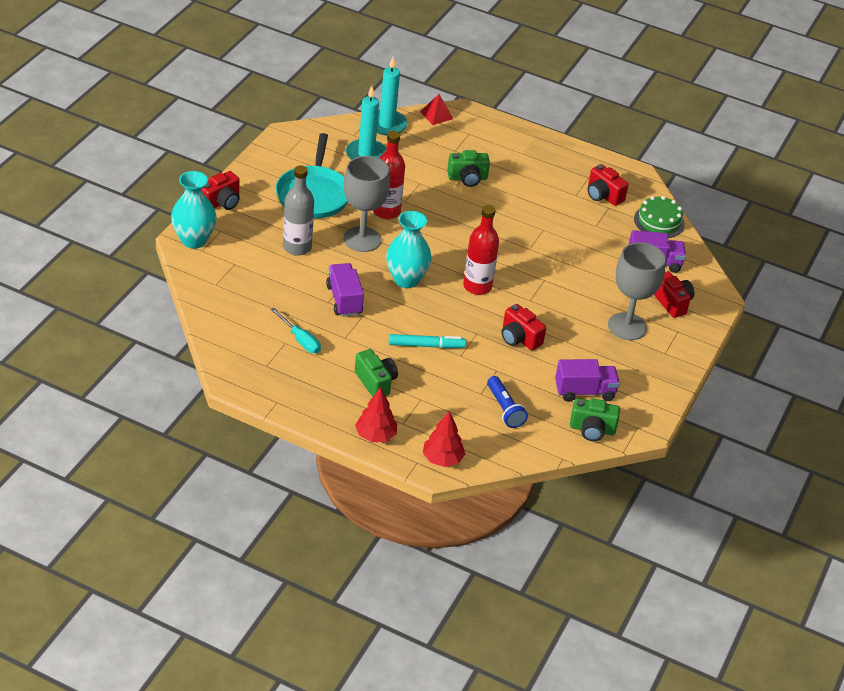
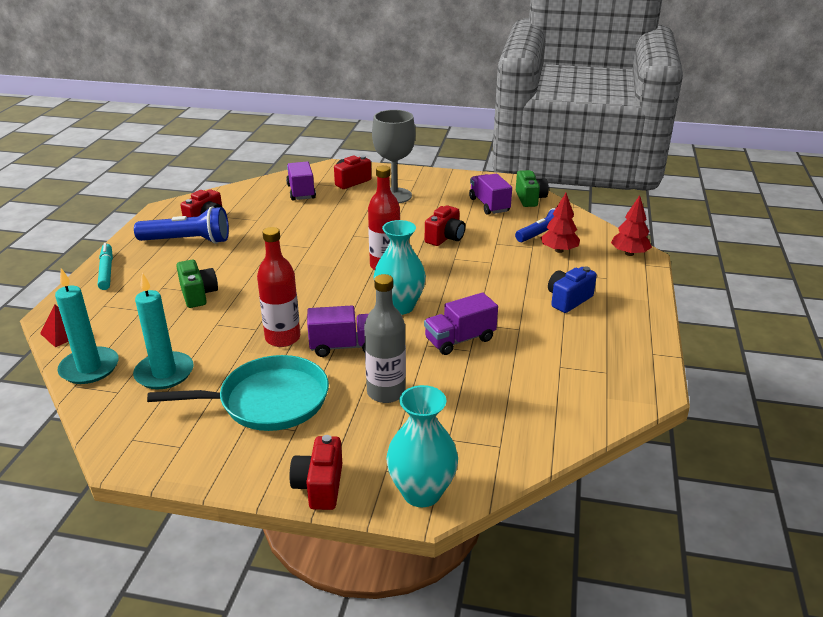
camera: 100 degrees left, 10 degrees down
(221, 202) = (319, 486): red camera -> red camera turned 120 degrees counterclockwise
(300, 340) = (547, 357): turquoise screwdriver -> none
(362, 239) = (344, 346): grey goblet -> purple truck
(375, 435) = (637, 289): red tree -> red tree (559, 250)
(376, 382) = (568, 300): green camera -> blue camera
(426, 345) = (492, 281): turquoise marker -> turquoise marker (106, 271)
(564, 181) = (187, 241): none -> blue flashlight
(659, 221) = (238, 194): green cake -> none

